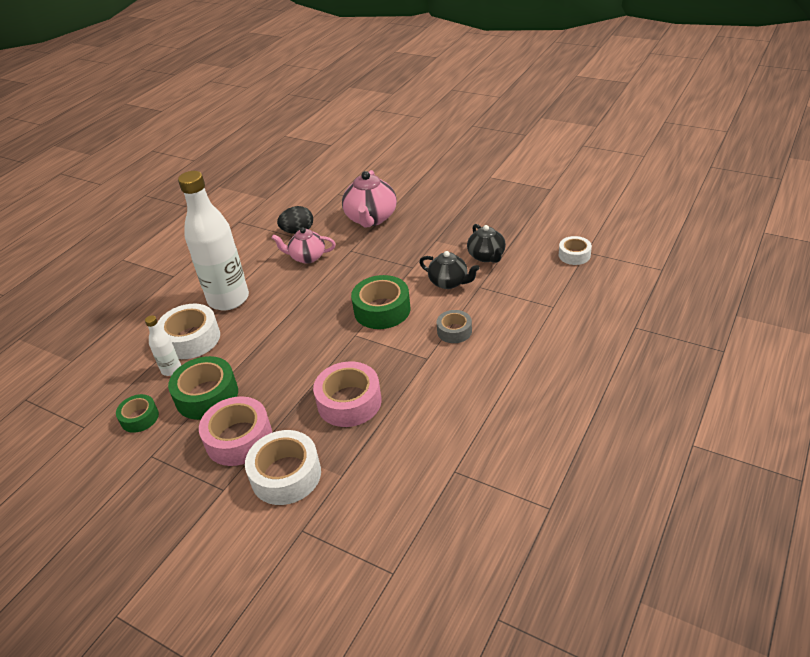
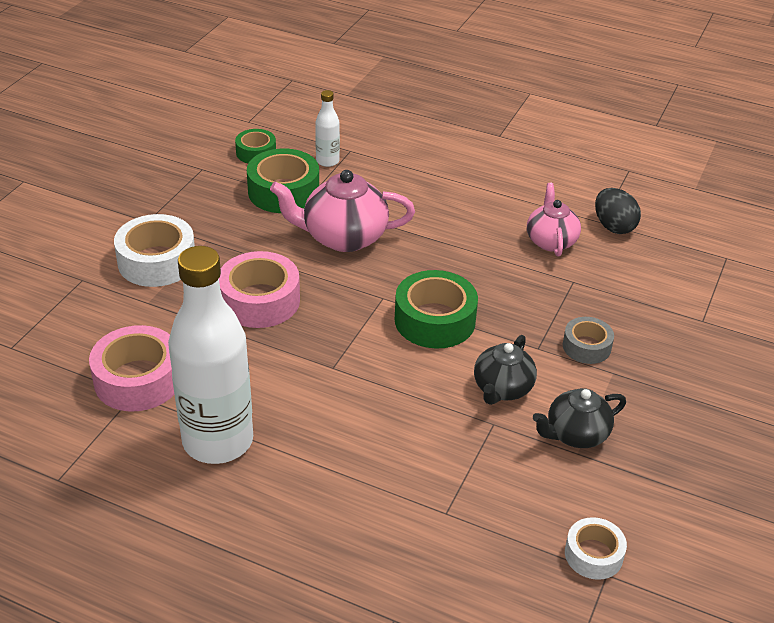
camera: 80 degrees right, 0 degrees up
(191, 339) = (379, 167): white tape -> none
(228, 299) = (454, 184): white bottle -> white bottle (218, 441)
(239, 439) = (215, 222): pink tape -> pink tape (138, 379)
(371, 218) = (661, 298): pink teapot -> pink teapot (343, 237)
(454, 331) = (388, 394): grey tape -> grey tape (586, 346)

